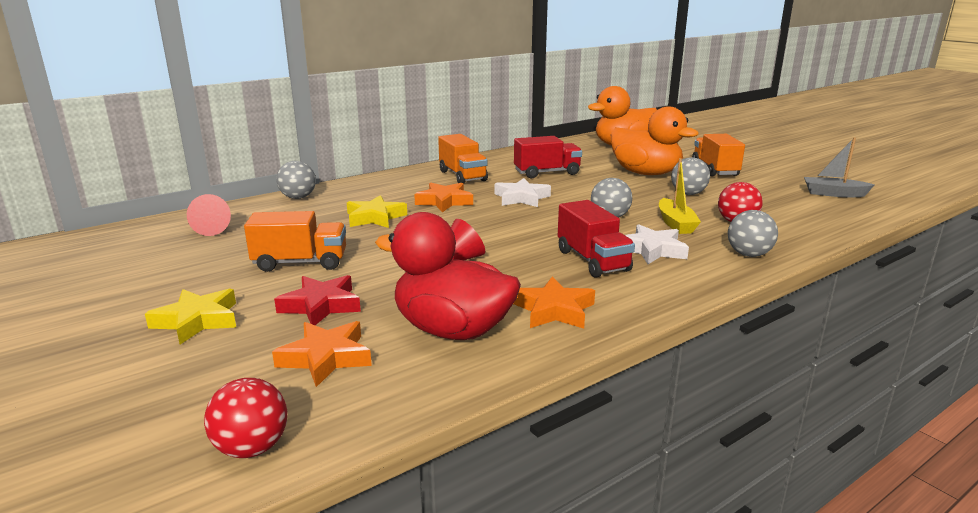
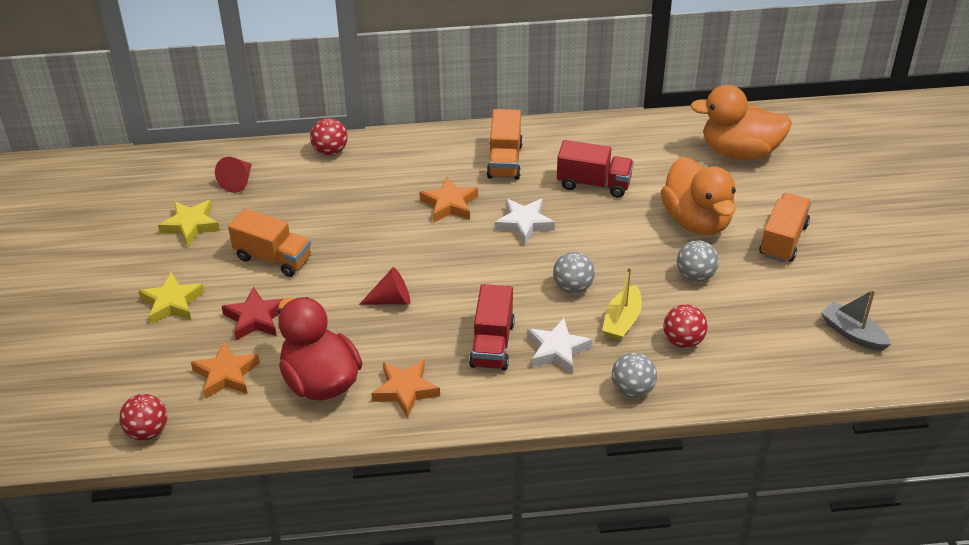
camera: 30 degrees right, 20 degrees up
(298, 197) = (330, 151): grey ball -> red ball
(375, 217) = (371, 210): yellow star -> yellow star (191, 225)

